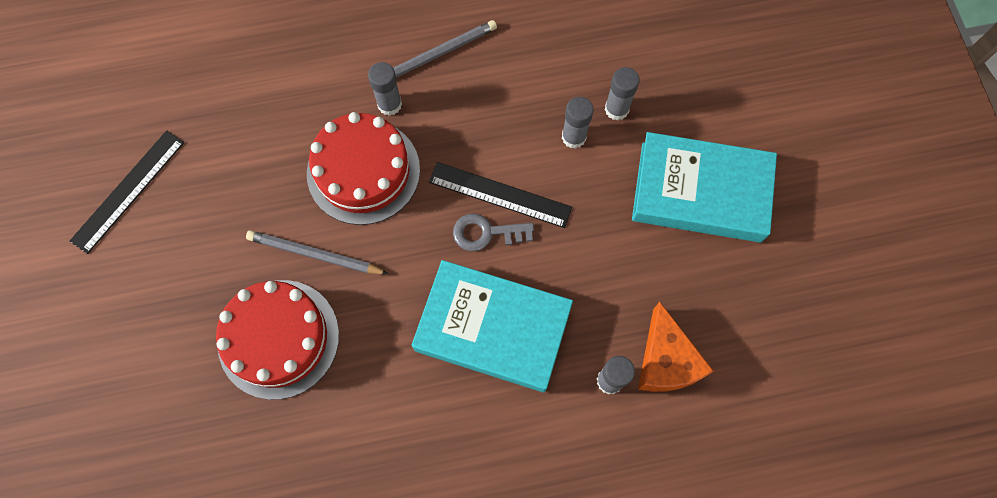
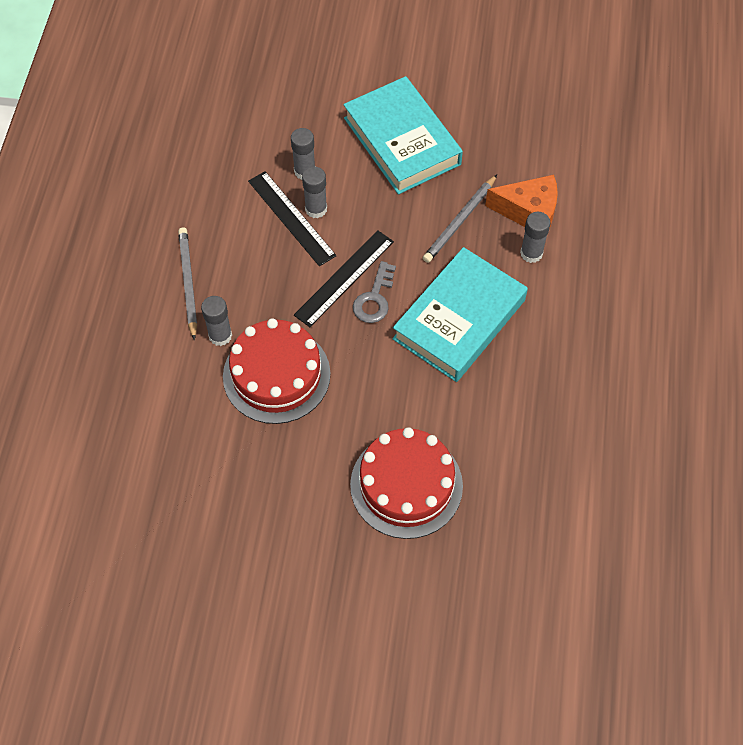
camera: 70 degrees left, 10 degrees down
(128, 191) = (206, 582): black ruler -> black ruler (291, 218)
(315, 254) = (339, 435): grey pencil -> grey pencil (460, 221)
(700, 192) = (402, 141): turquoise book -> turquoise book turned 60 degrees counterclockwise

